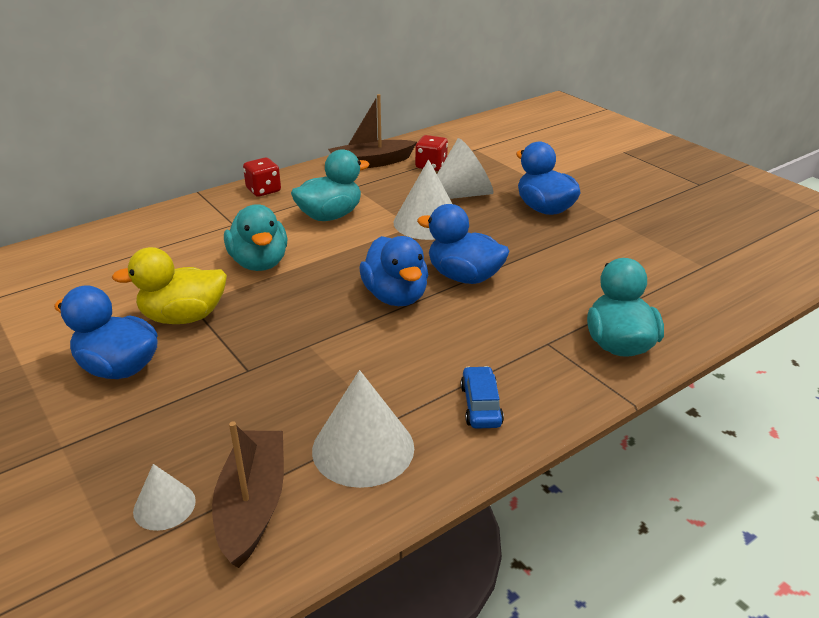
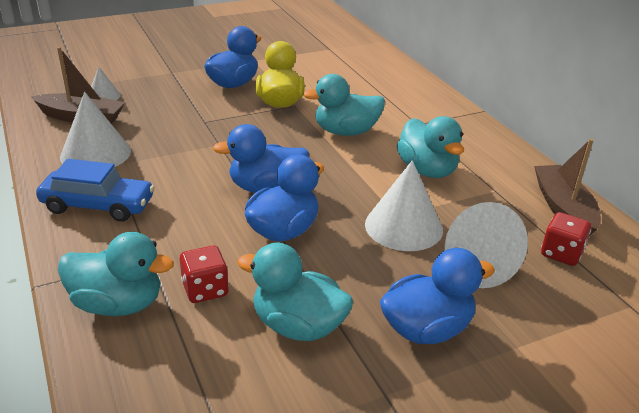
camera: 100 degrees right, 0 degrees up
(263, 190) = (486, 140): red dice -> red dice (205, 289)
(481, 405) = (98, 205): blue car -> blue car, size x1.65
(578, 255) = (298, 326): none -> turquoise duck

